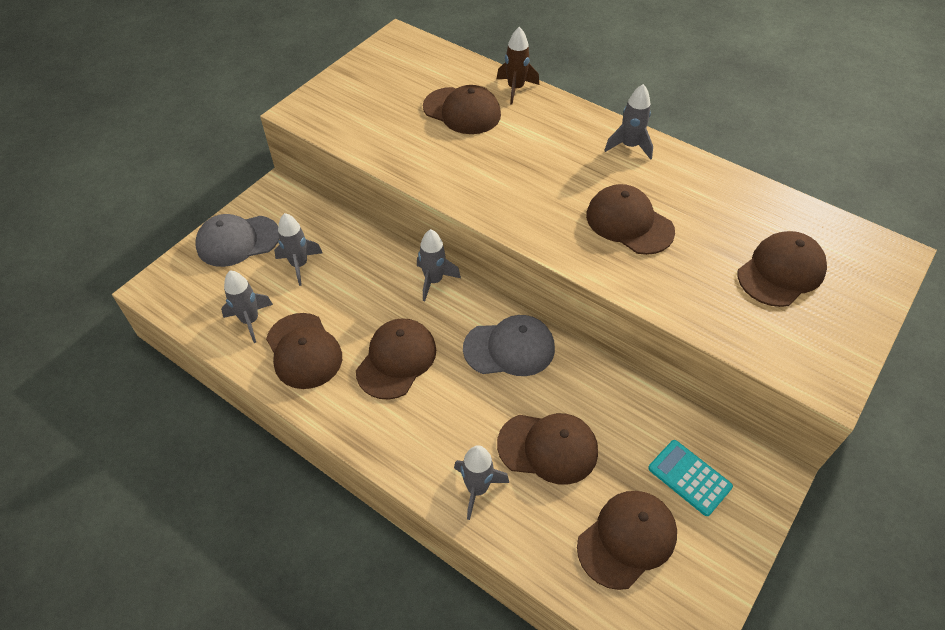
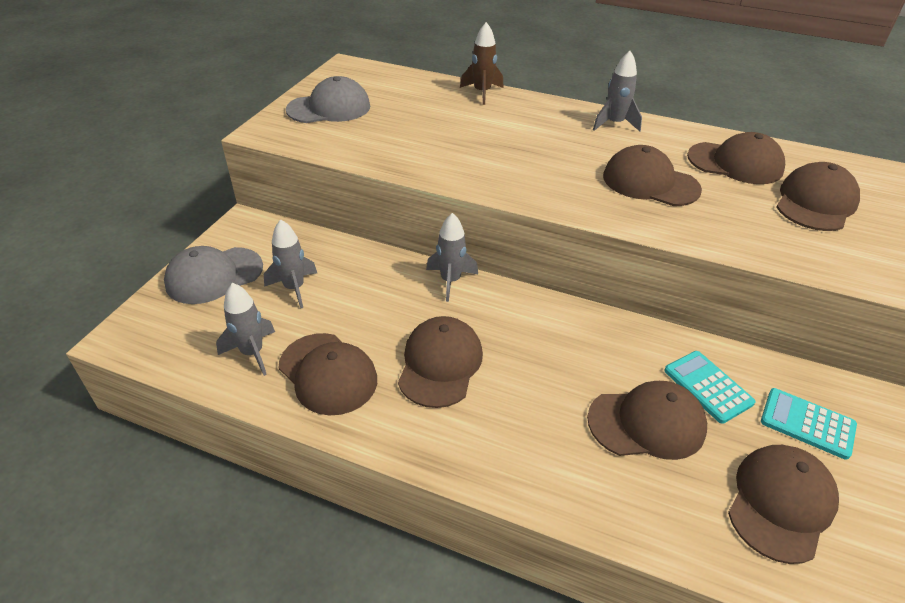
camera: 15 degrees left, 10 degrees down
(462, 111) = (437, 114): brown cap -> brown cap (735, 163)
(477, 489) = (590, 484): grey rocket -> none
(509, 348) = (559, 331): grey cap -> grey cap (329, 108)
(617, 426) = (707, 387): none -> turquoise calculator

